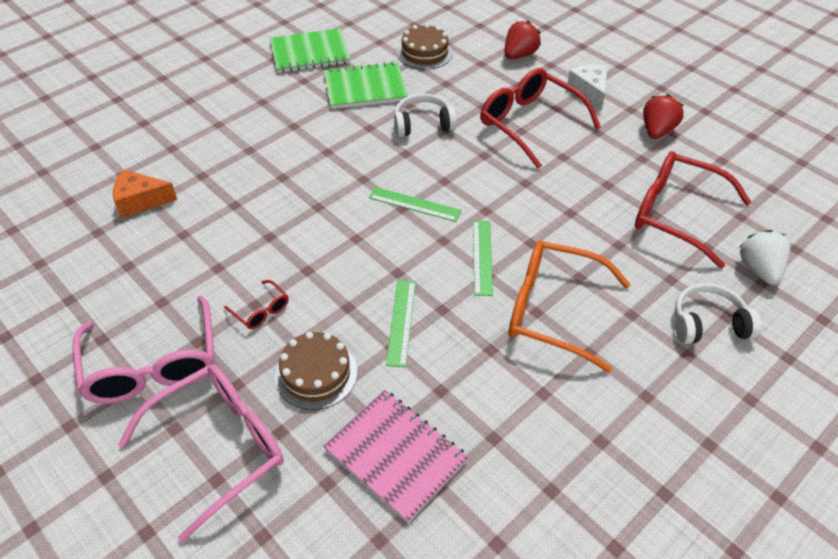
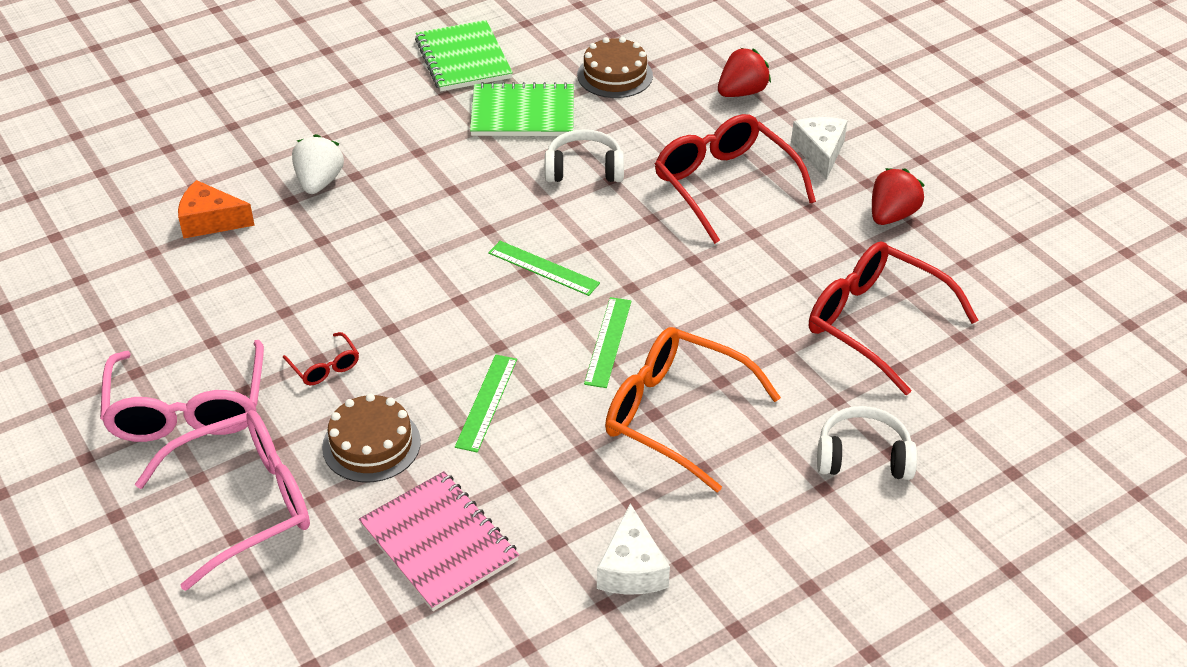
camera: 10 degrees right, 5 degrees down
(310, 53) = (463, 59): green notebook -> green notebook turned 75 degrees clockwise
(562, 452) = (631, 569): none -> white cheese
(759, 269) = (956, 403): white strawberry -> white strawberry (319, 182)

